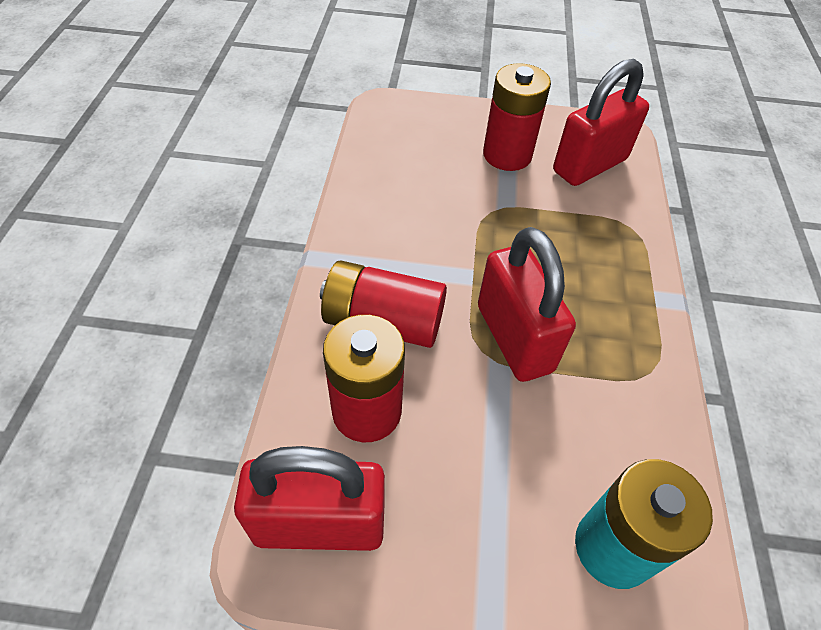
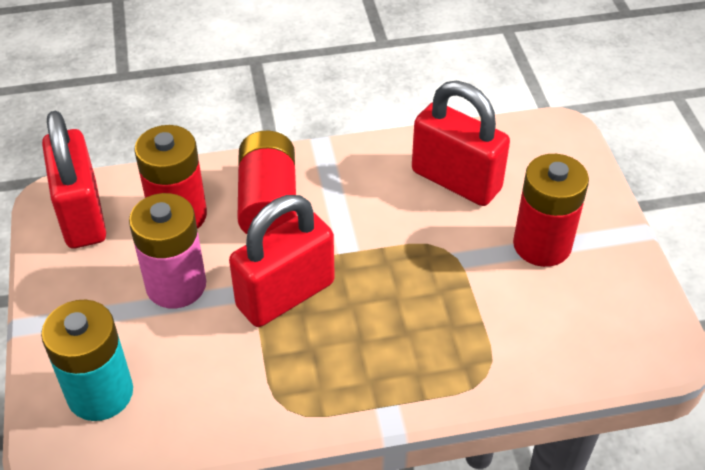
camera: 75 degrees right, 5 degrees down
(473, 435) = (176, 285): none -> pink battery
(589, 165) = (571, 322): red padlock -> red padlock (456, 180)

